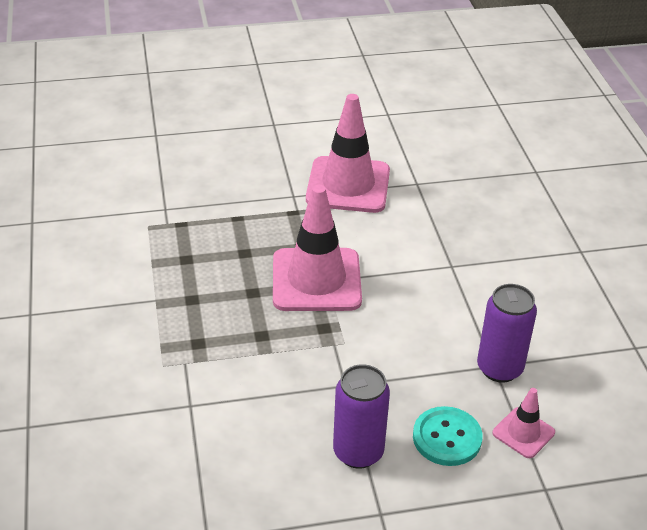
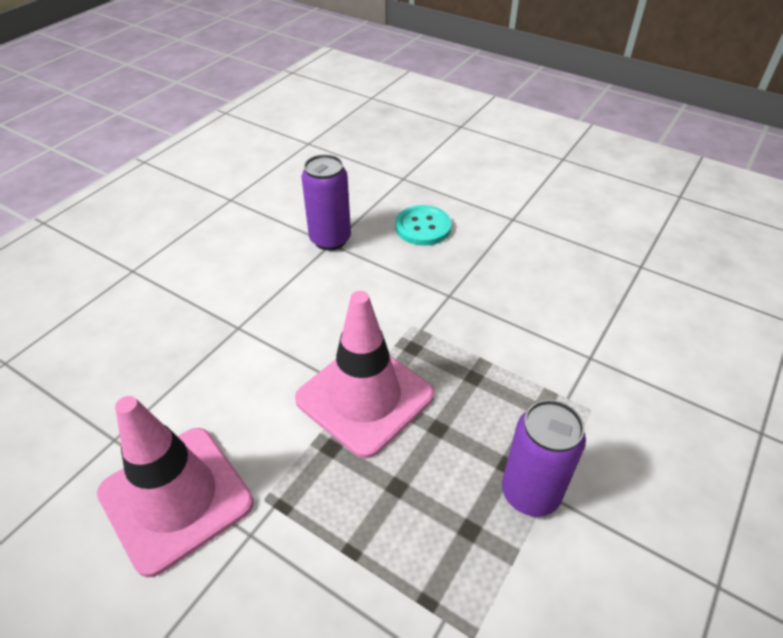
camera: 135 degrees left, 5 degrees up
(358, 452) = (490, 253): purple can -> purple can (530, 493)
(523, 433) = (373, 203): pink traffic cone -> none

